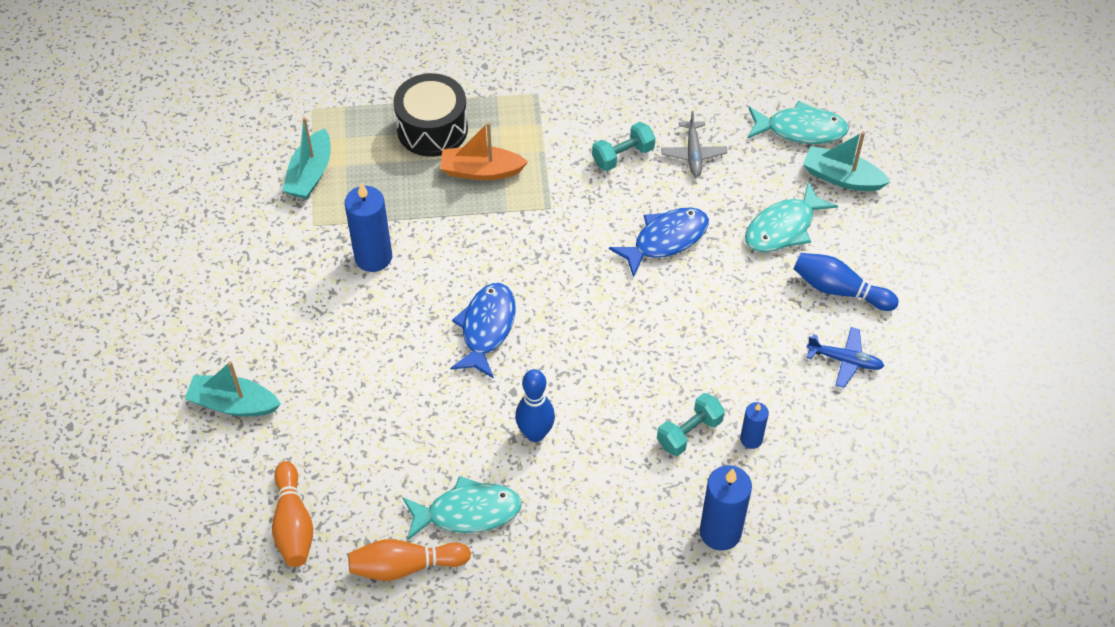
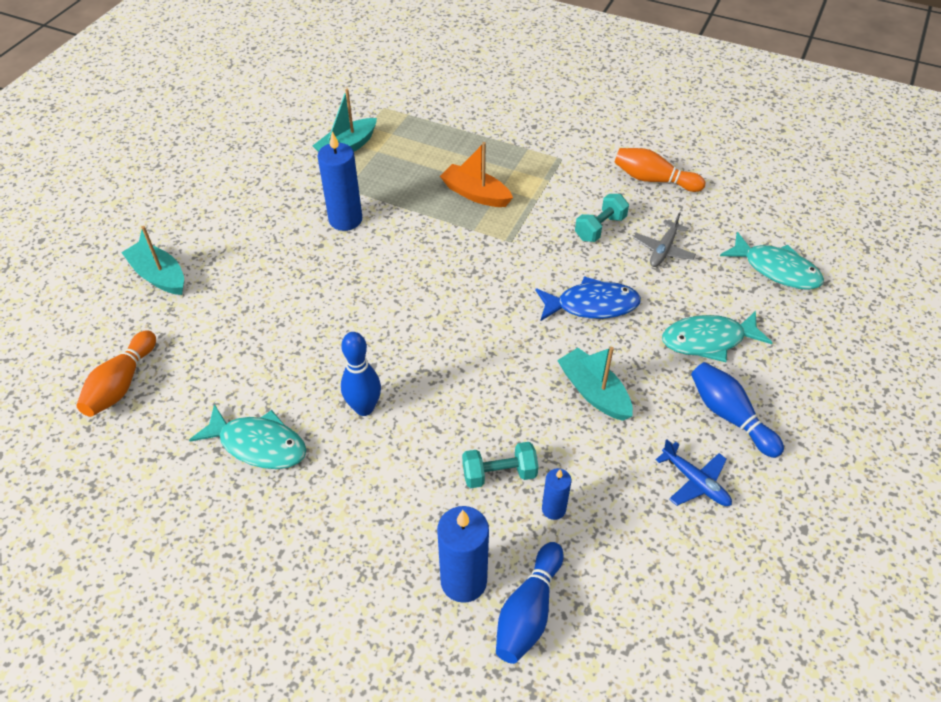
camera: 30 degrees right, 5 degrees down
(405, 566) = (173, 462): orange bowling pin -> orange bowling pin (653, 180)
(432, 129) = (461, 152): black drum -> none
(486, 328) = (390, 307): blue fish -> none
(623, 156) = (600, 228): turquoise dumbbell -> turquoise dumbbell turned 45 degrees counterclockwise
(784, 528) = (528, 611): none -> blue bowling pin
(841, 177) = (792, 322): turquoise boat -> turquoise boat (594, 392)

